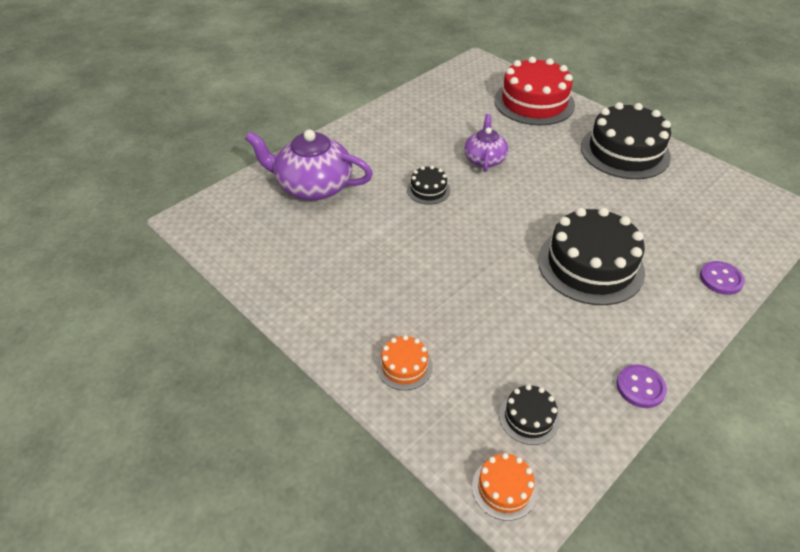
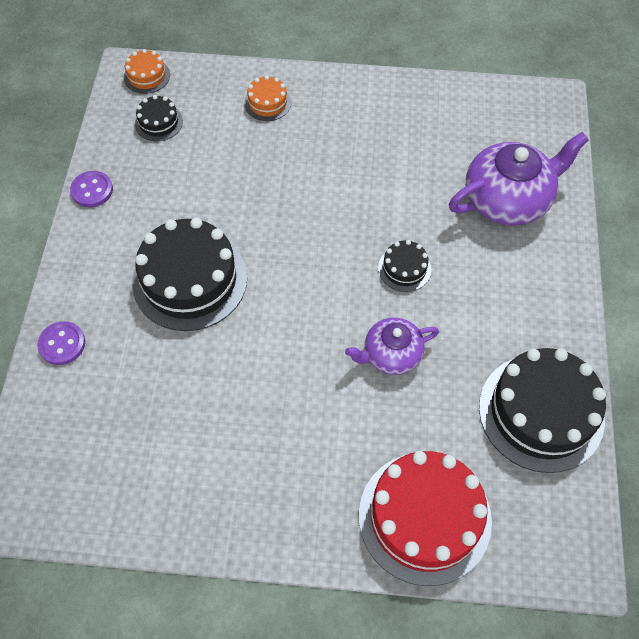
camera: 140 degrees right, 15 degrees up
(484, 159) = (391, 354): purple teapot -> purple teapot turned 105 degrees clockwise
(625, 151) = (247, 490): black cake -> black cake (541, 412)

